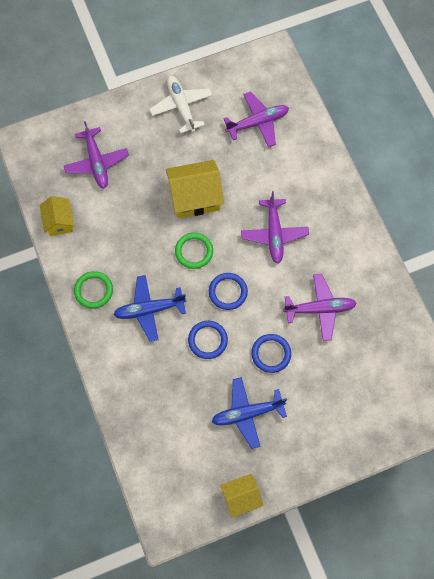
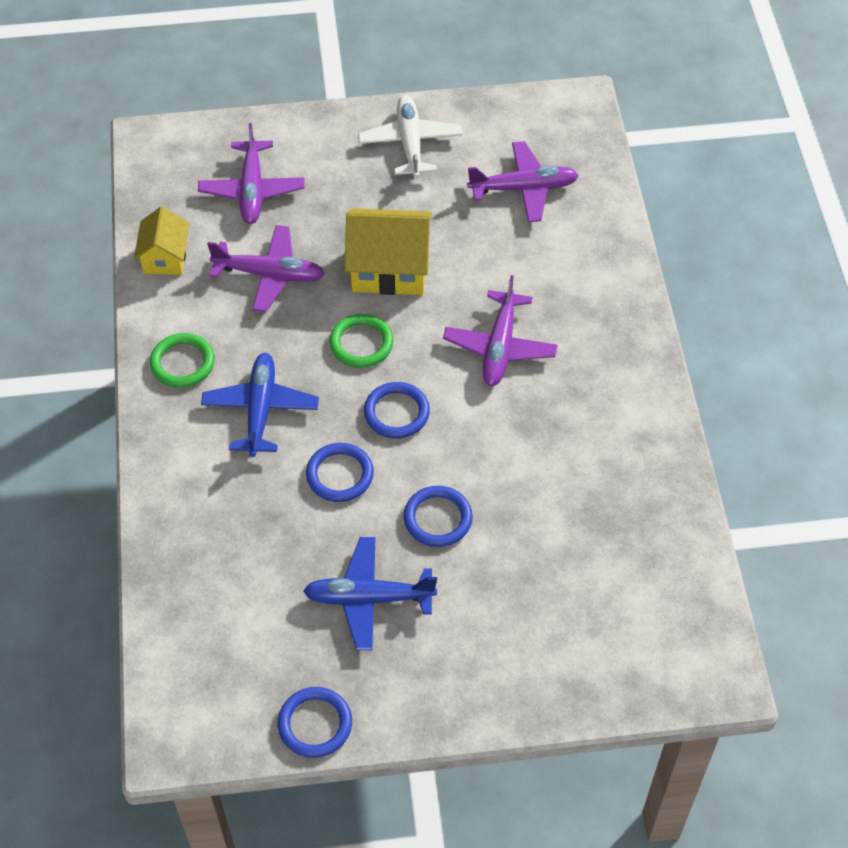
camera: 15 degrees right, 15 degrees down
(149, 309) = (260, 409): blue plane -> blue plane turned 90 degrees clockwise
(241, 497) = (315, 724): yellow house -> blue ring
(320, 309) = (541, 471): purple plane -> purple plane (270, 275)

